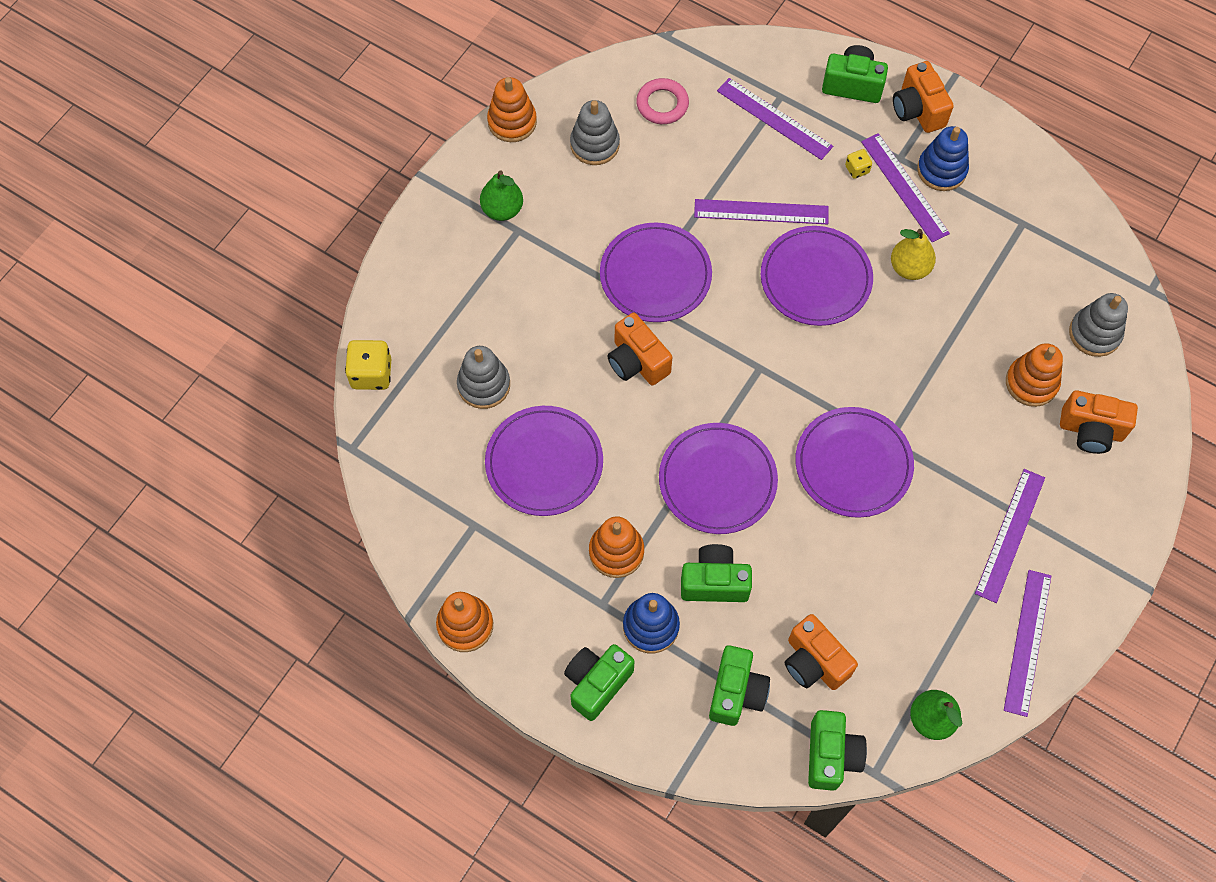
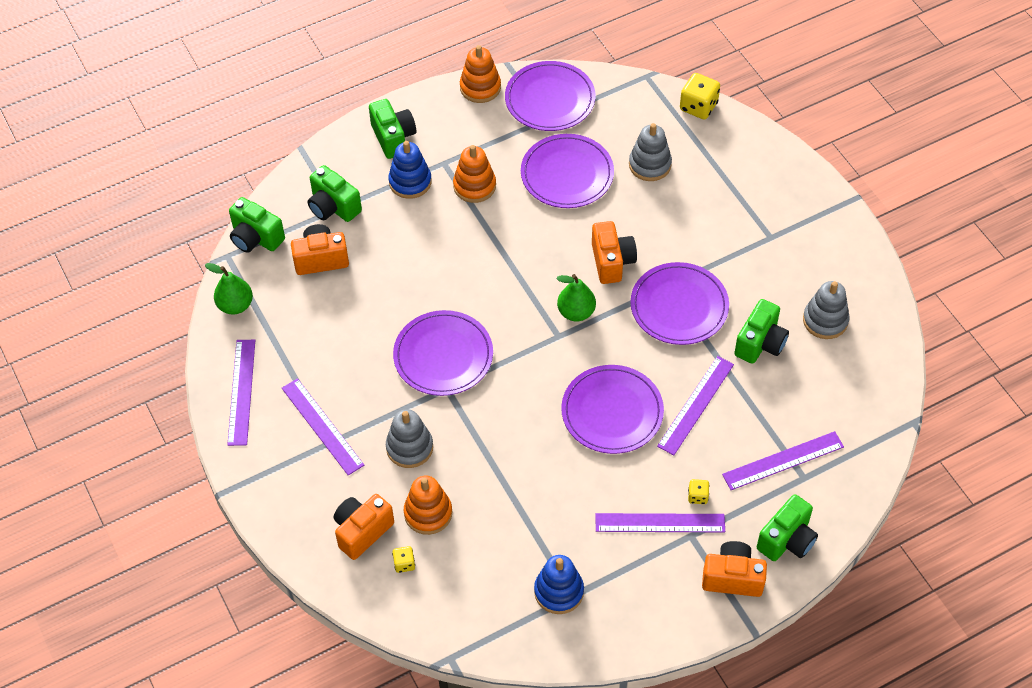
camera: 120 degrees right, 10 degrees down
(502, 209) = (795, 235): green pear -> green pear (576, 312)
(512, 122) = (877, 275): orange stacking toy -> none
(637, 362) = (612, 262): orange camera -> orange camera turned 90 degrees clockwise
(662, 104) = (841, 385): pink ring -> none
(714, 582) = (415, 230): green camera -> green camera (760, 343)
(717, 480) = (487, 267): purple plate -> purple plate (550, 99)
(909, 268) = (582, 483): yellow pear -> none
(941, 170) = (660, 561): blue stacking toy -> blue stacking toy (559, 591)
(1027, 642) = (241, 392): purple ruler -> purple ruler turned 45 degrees clockwise
(1094, 333) = (439, 587): grey stacking toy -> grey stacking toy (409, 447)
(1095, 375) = (404, 564): none -> yellow dice

